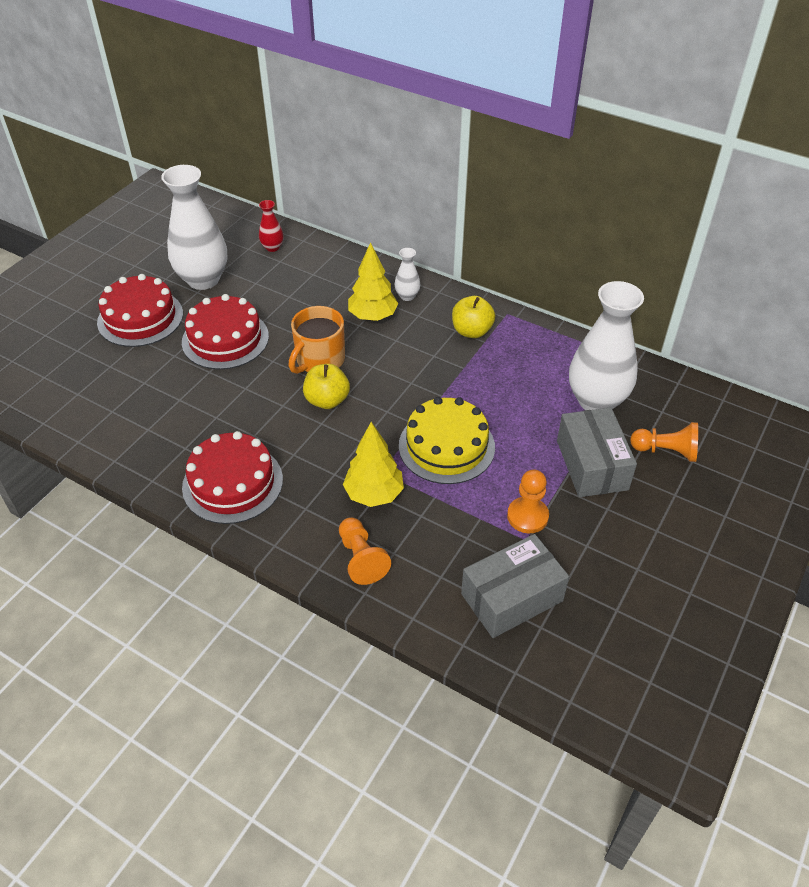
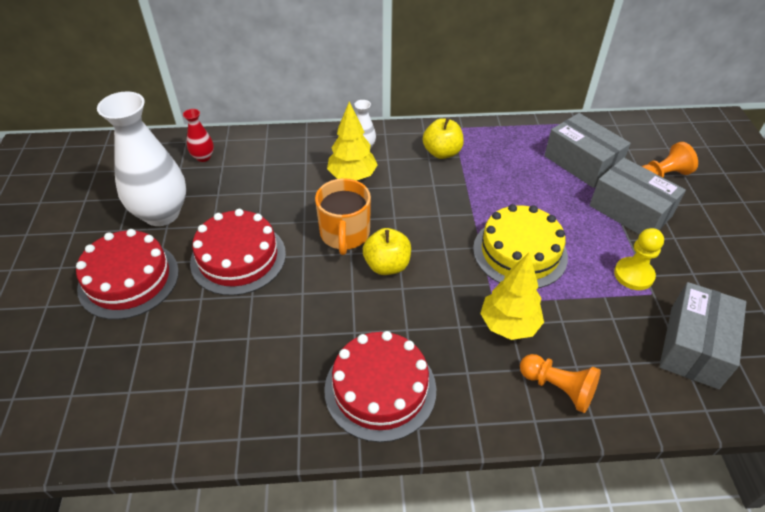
camera: 35 degrees left, 0 degrees up
(527, 516) = (633, 275): orange pawn -> yellow pawn
(596, 401) = (581, 163): white vase -> grey box

